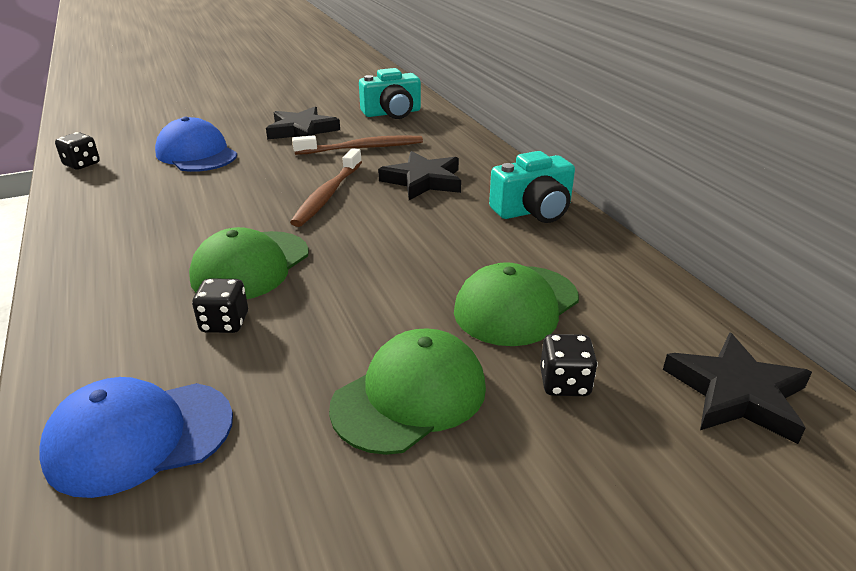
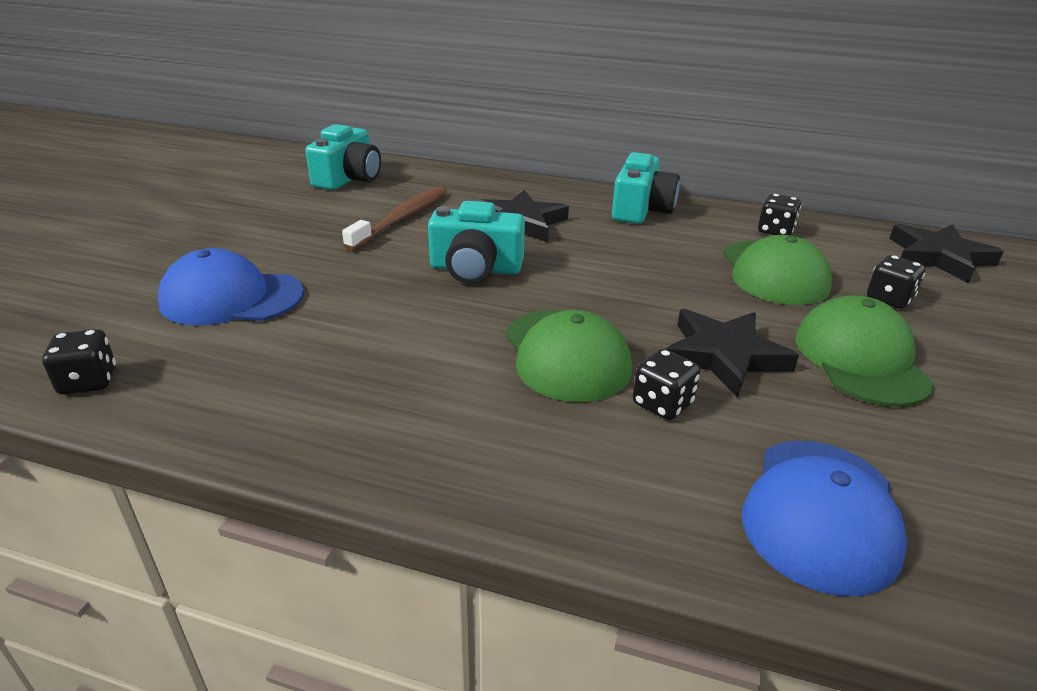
camera: 50 degrees left, 0 degrees up
(302, 130) = (296, 227): black star -> black star (724, 356)
(328, 195) = (475, 269): brown toothbrush -> turquoise camera
(611, 280) = (775, 231): none -> black dice

